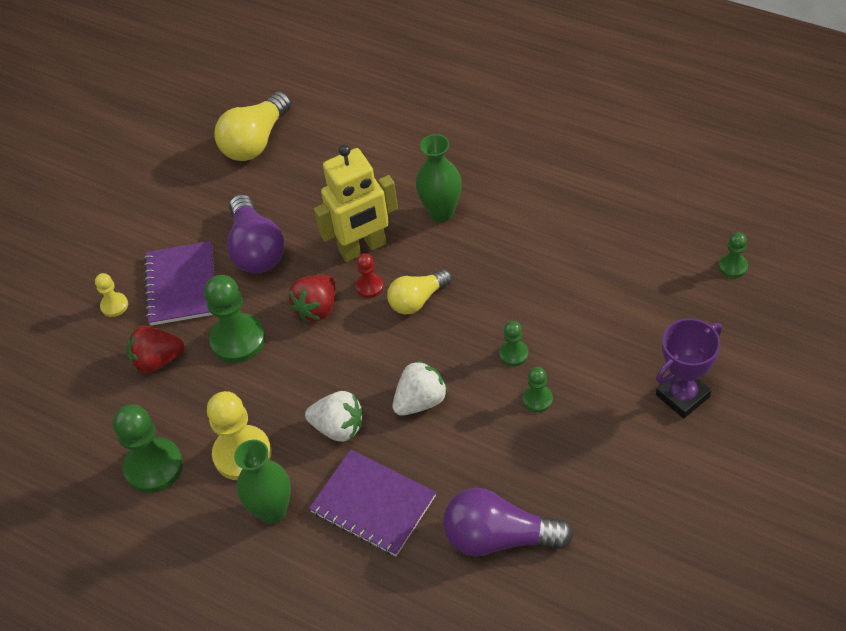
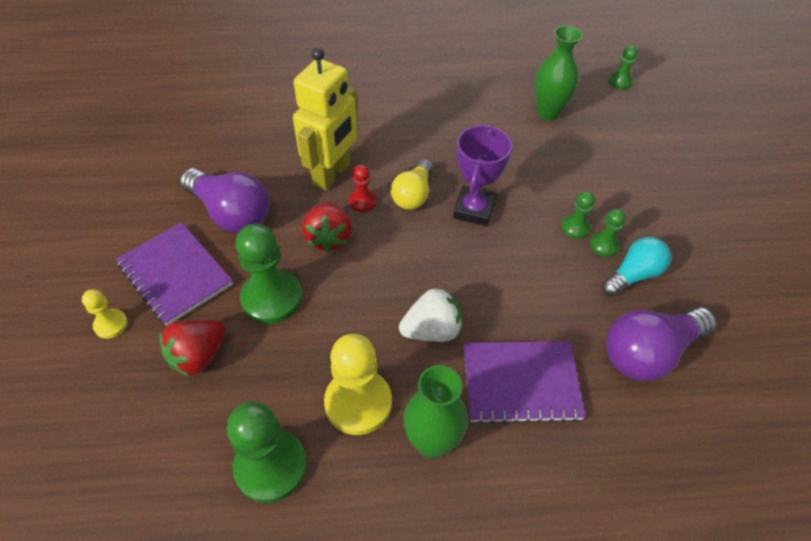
camera: 40 degrees left, 0 degrees up
(256, 141) = (165, 129): yellow light bulb -> none
(420, 401) = (484, 273): white strawberry -> none
(441, 212) = (377, 124): green vase -> green vase (548, 113)
(513, 354) = (526, 202): green pawn -> green pawn (604, 245)
(550, 467) = (633, 275): none -> turquoise light bulb
(682, 396) = (672, 178): purple trophy -> purple trophy (474, 210)

